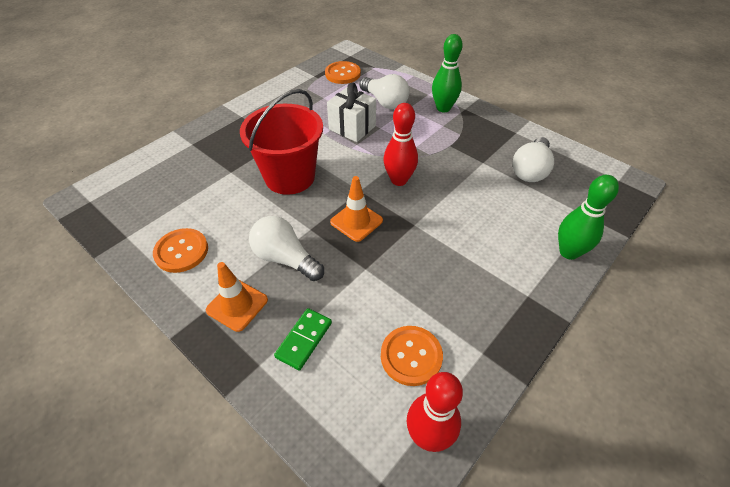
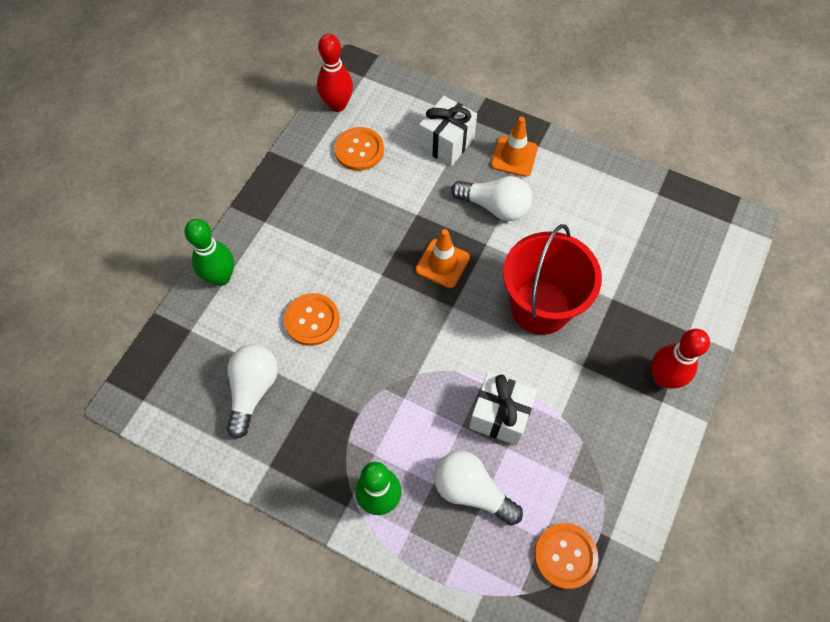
camera: 165 degrees right, 15 degrees up
(181, 251) = (595, 191): orange button -> orange button (312, 320)
(304, 340) = (446, 143): green domino -> white gift
(399, 180) = (412, 333): red bowling pin -> red bowling pin (663, 378)

